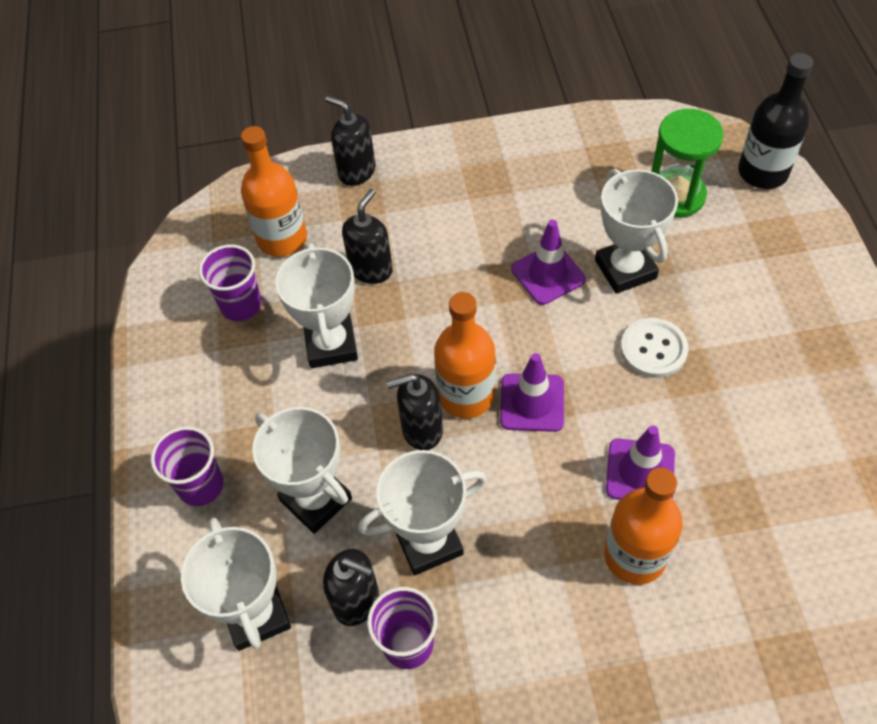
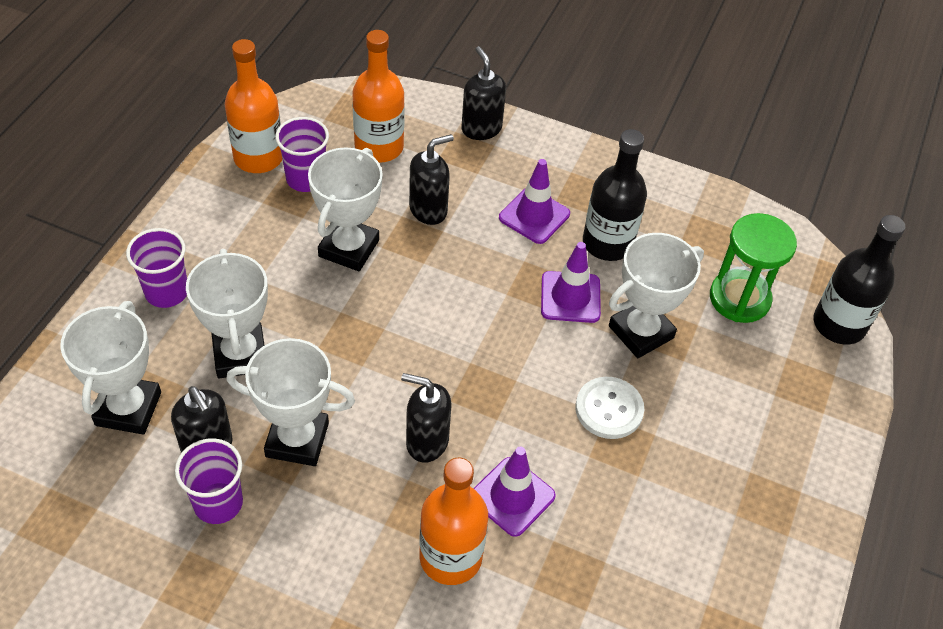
camera: 25 degrees right, 5 degrees down
(421, 430) = (363, 354): black soap dispenser -> black soap dispenser (426, 442)
(466, 395) = (421, 350): orange bottle -> orange bottle (258, 157)
(532, 402) = (469, 388): purple traffic cone -> purple traffic cone (534, 216)
(539, 210) = (607, 243): none -> black bottle
(625, 269) = (641, 332): white trophy -> white trophy turned 45 degrees clockwise

